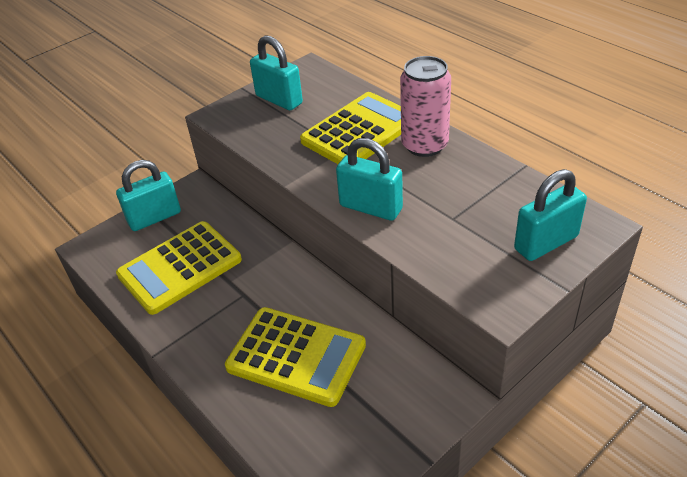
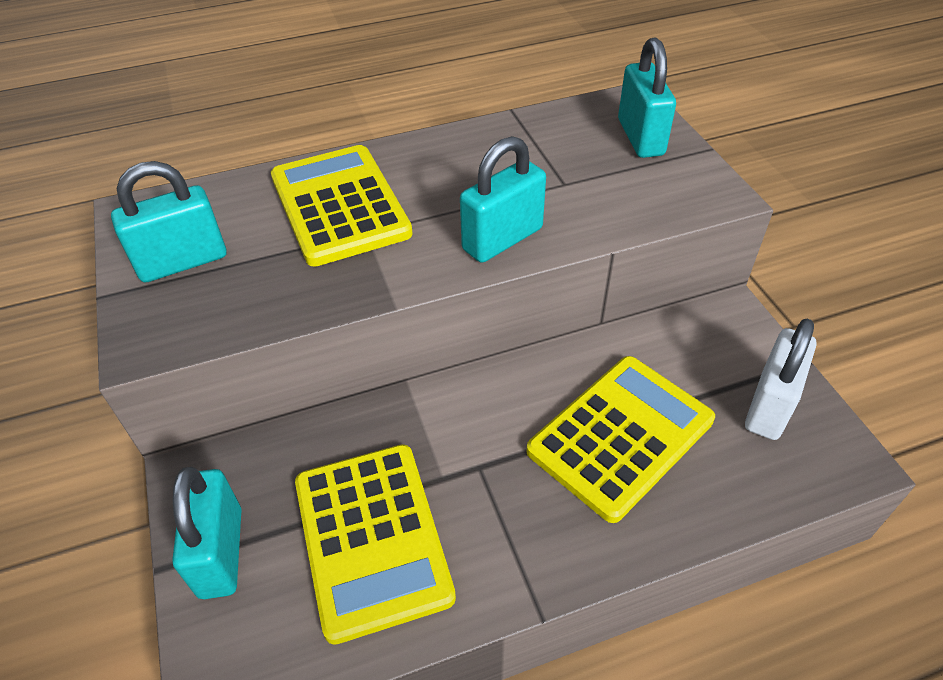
camera: 70 degrees left, 5 degrees up
(365, 440) = (769, 406): none -> white padlock
(424, 145) = (417, 163): pink can -> none

